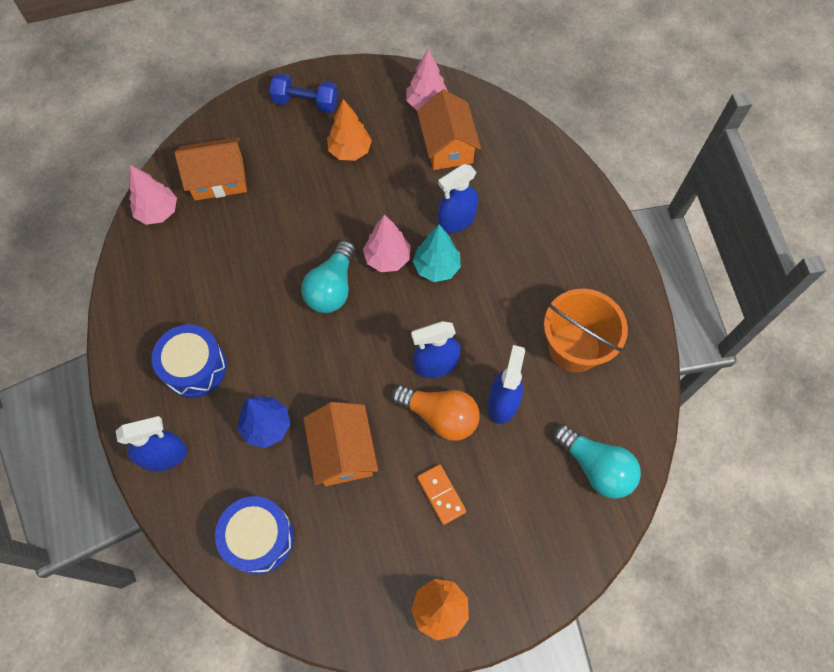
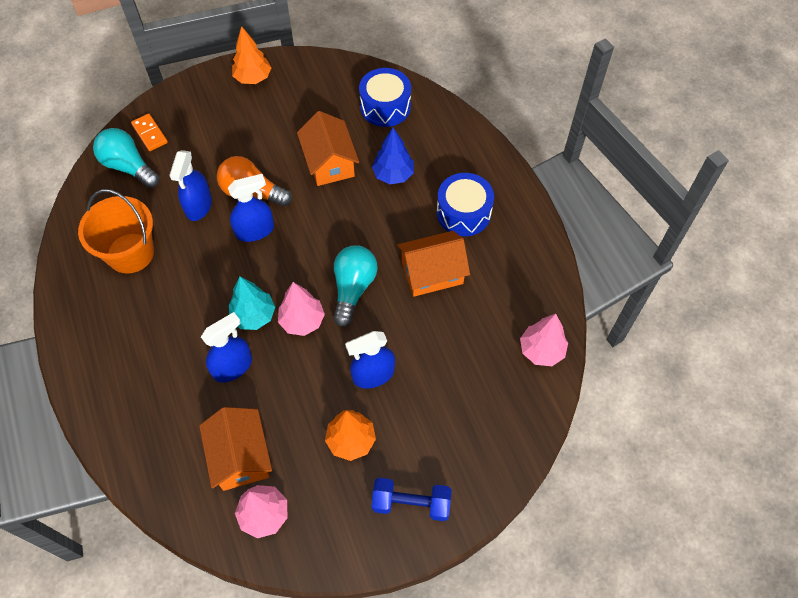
camera: 175 degrees right, 5 degrees down
(164, 455) = (470, 150): blue spray bottle -> blue spray bottle (373, 374)
(218, 179) = (489, 393): orange house -> orange house (432, 273)
(441, 495) = (251, 141): orange domino -> orange domino (150, 133)

